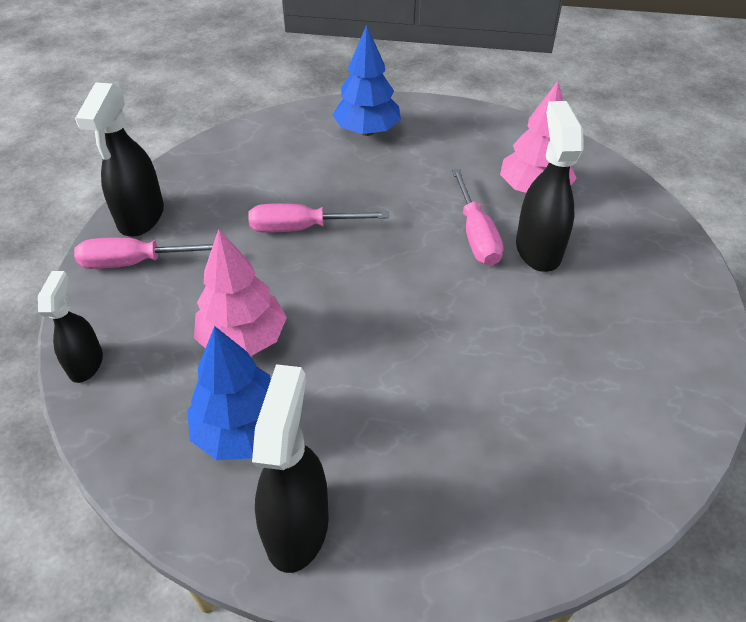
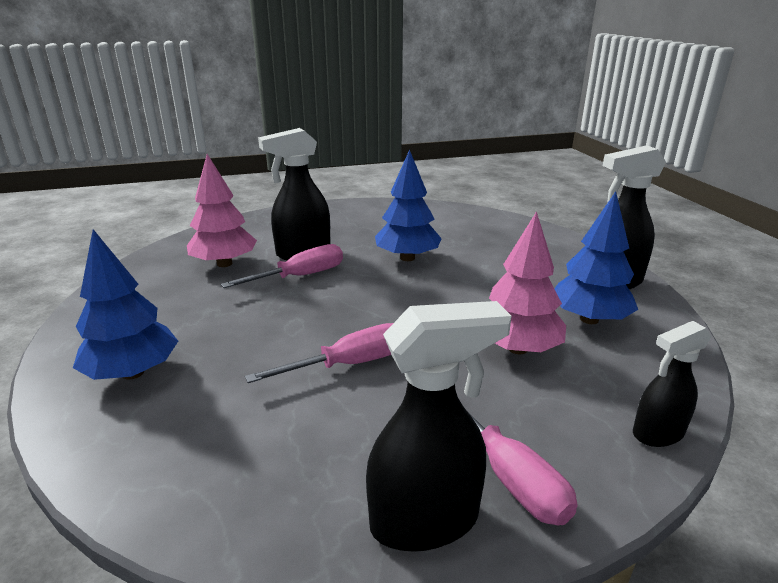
camera: 115 degrees left, 20 degrees down
(302, 228) = (350, 364): pink screwdriver -> pink screwdriver turned 90 degrees counterclockwise
(482, 335) = (407, 258): none -> blue tree

